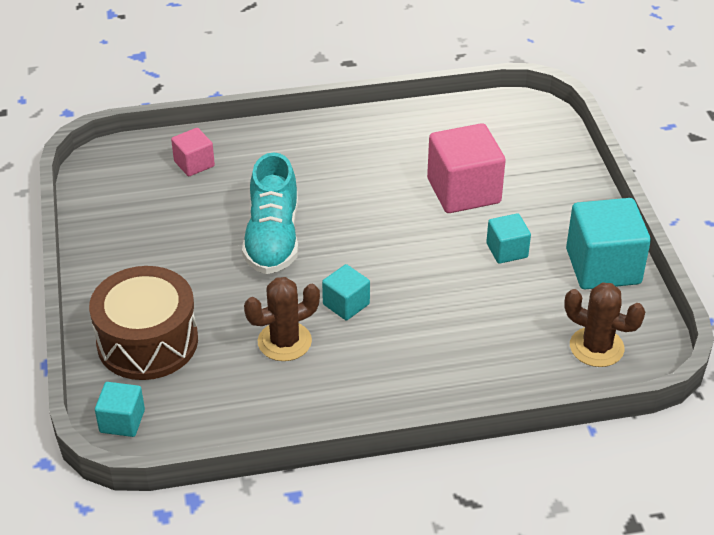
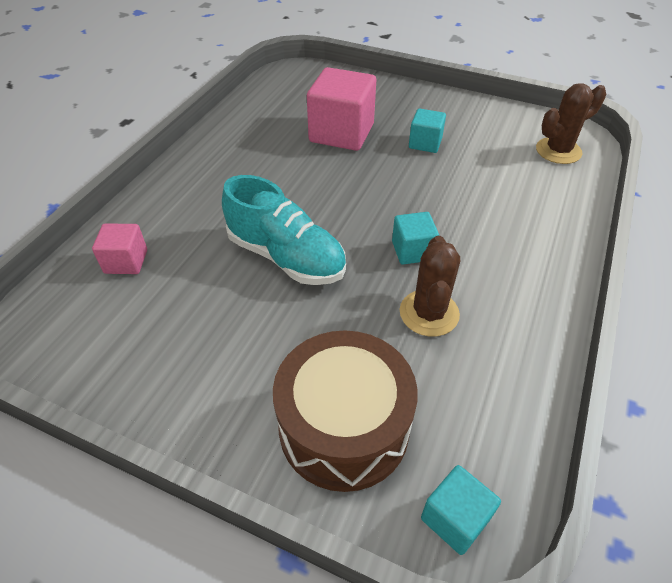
camera: 55 degrees left, 5 degrees up
(603, 266) = (478, 113): turquoise cube -> none

